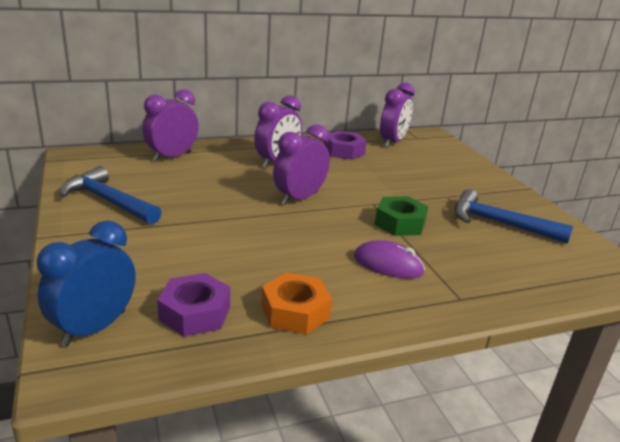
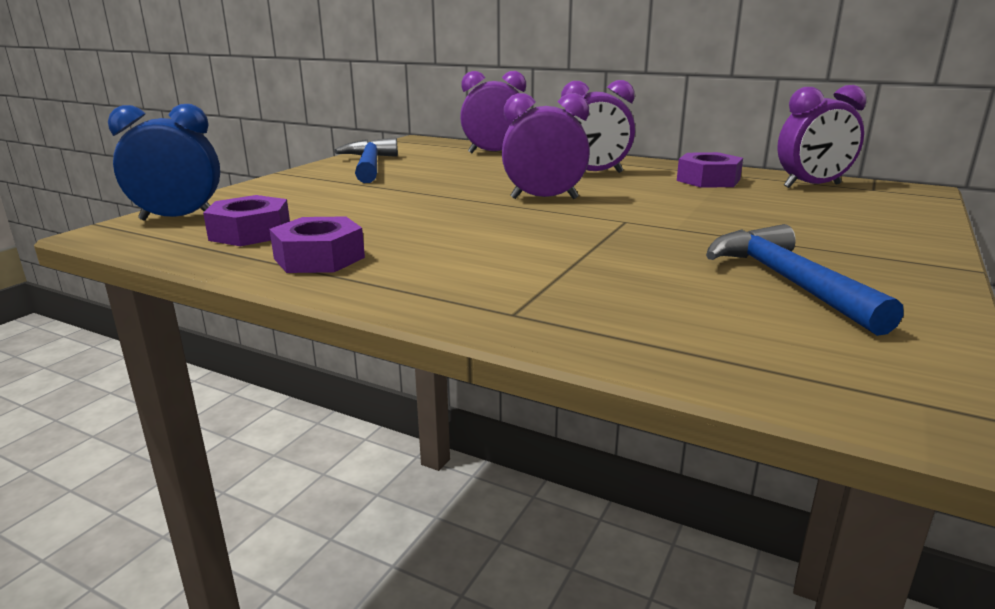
camera: 50 degrees right, 5 degrees down
(295, 311) = (319, 258): orange nut -> purple nut
(388, 264) = (504, 262): purple mouse -> none
(400, 223) = (616, 241): green nut -> none

